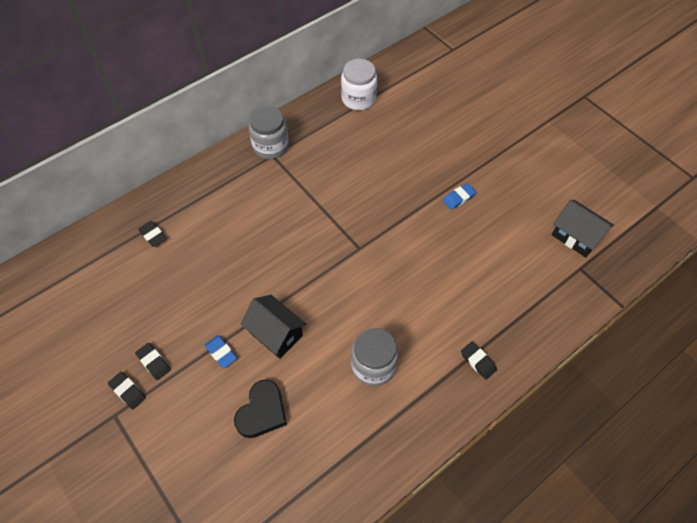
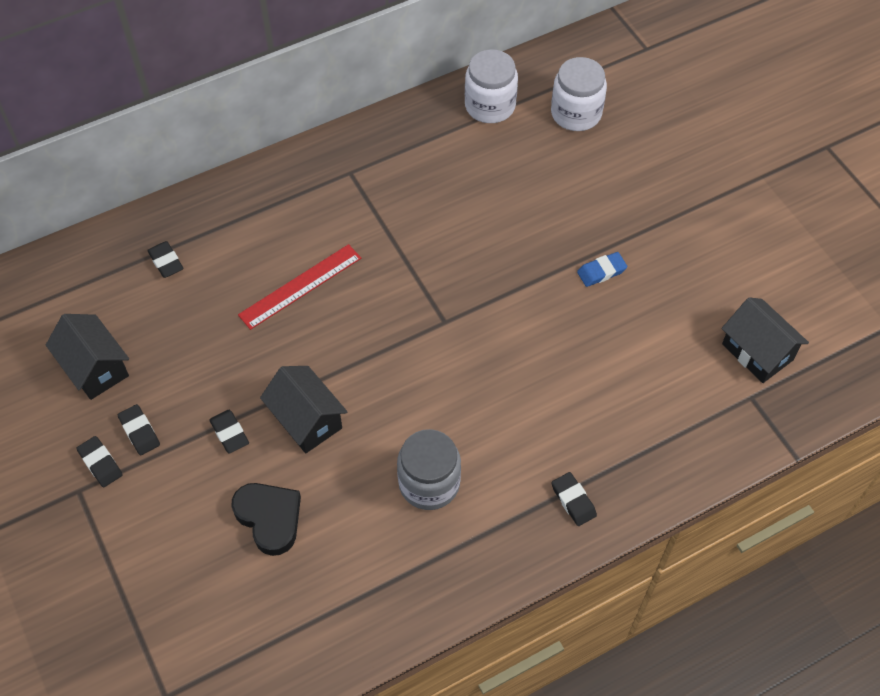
camera: 10 degrees right, 0 degrees up
(113, 320) = (95, 368): none -> black house
(221, 353) = (229, 433): blue eraser -> black eraser
(252, 238) = (300, 286): none -> red ruler
(262, 412) = (269, 518): black heart -> black heart turned 75 degrees counterclockwise
(270, 146) = (350, 158): grey jar -> none
(417, 96) = (576, 113): none -> white jar

